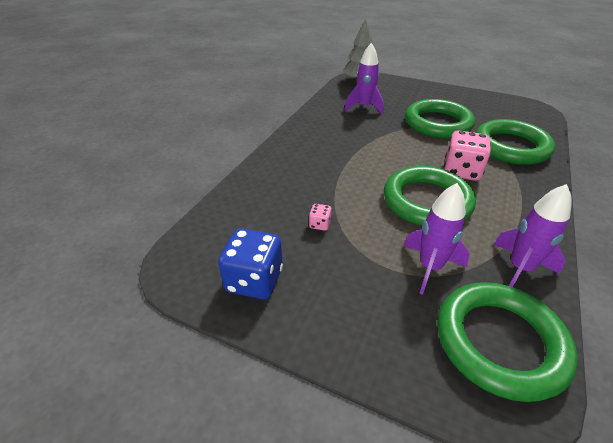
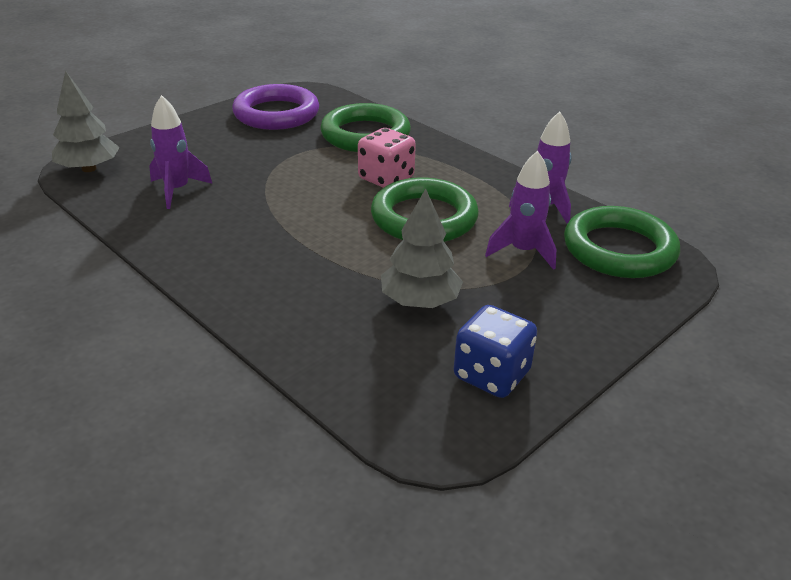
camera: 70 degrees left, 5 degrees down
(320, 224) = (420, 301): pink dice -> grey tree
(437, 123) = (277, 155): green ring -> none
(489, 108) = (276, 114): none -> purple ring

